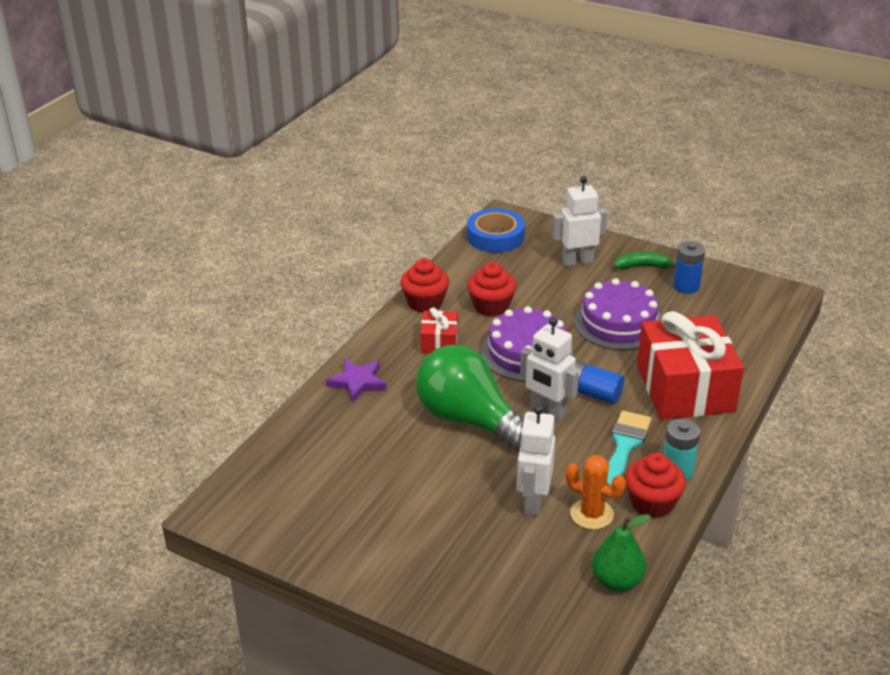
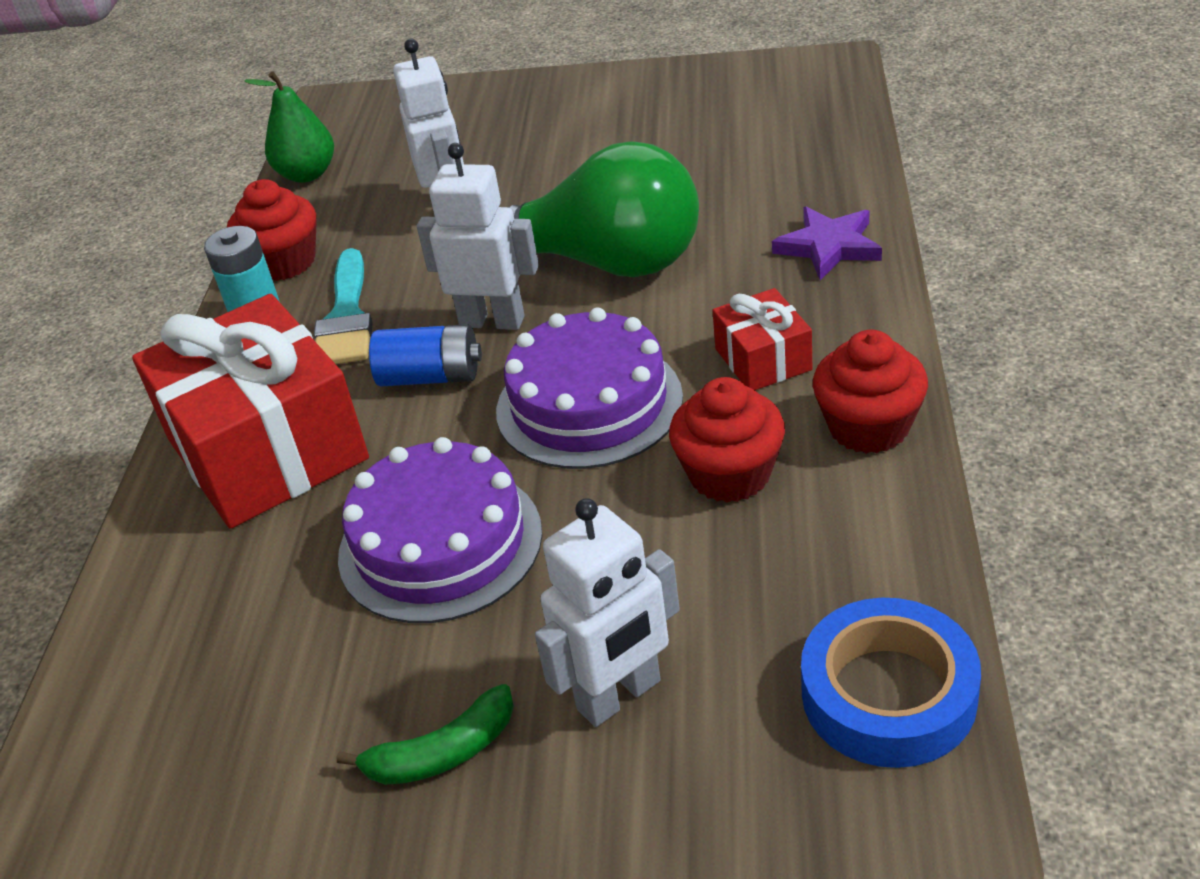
camera: 160 degrees right, 5 degrees up
(591, 514) = (363, 222): orange cactus -> none
(686, 286) = (312, 725): blue battery -> none

